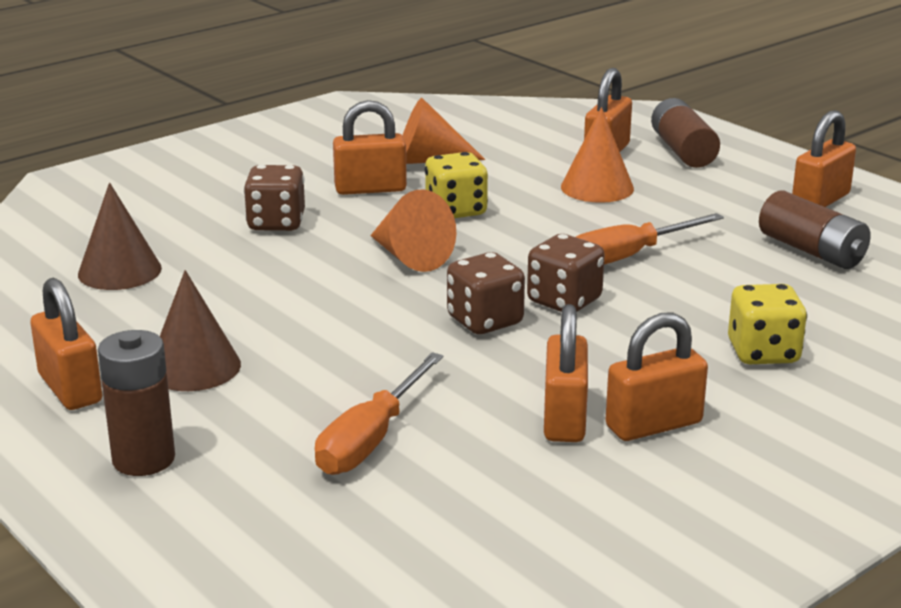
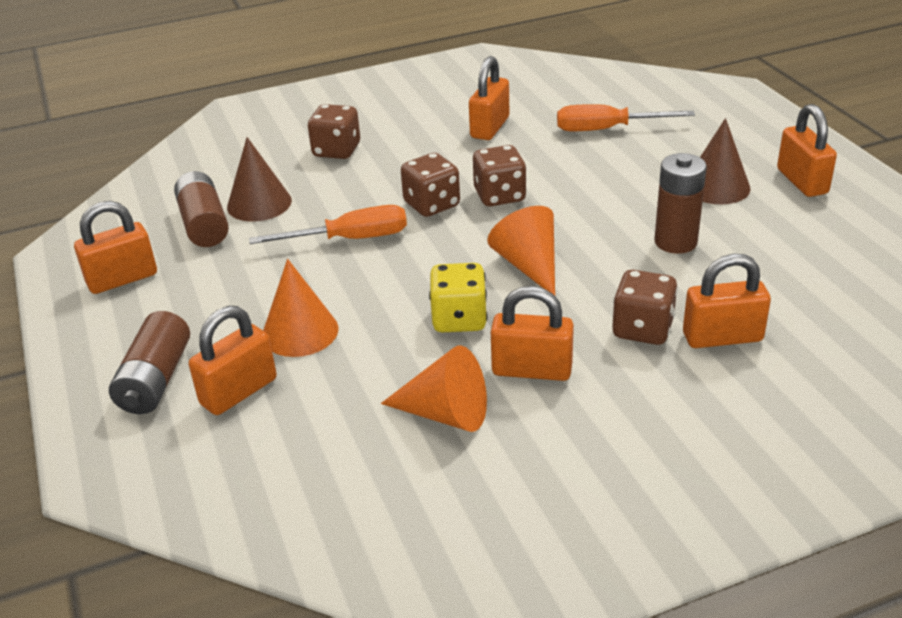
camera: 160 degrees left, 10 degrees up
(119, 271) = (792, 286): brown cone -> brown cone (259, 203)
(143, 459) = (742, 133): brown battery -> brown battery (675, 242)
(371, 439) = (607, 129): orange screwdriver -> orange screwdriver turned 135 degrees counterclockwise
(653, 425) = (442, 119): orange padlock -> orange padlock (722, 337)
(763, 353) = (336, 151): yellow dice -> brown dice

